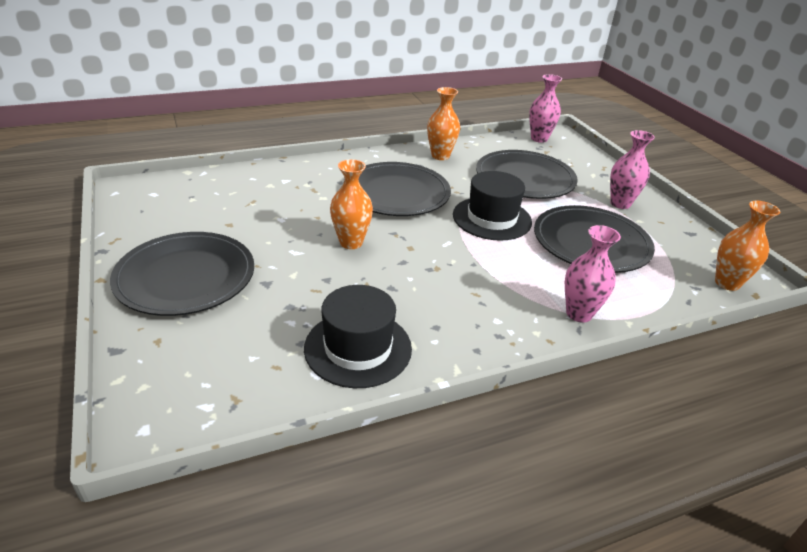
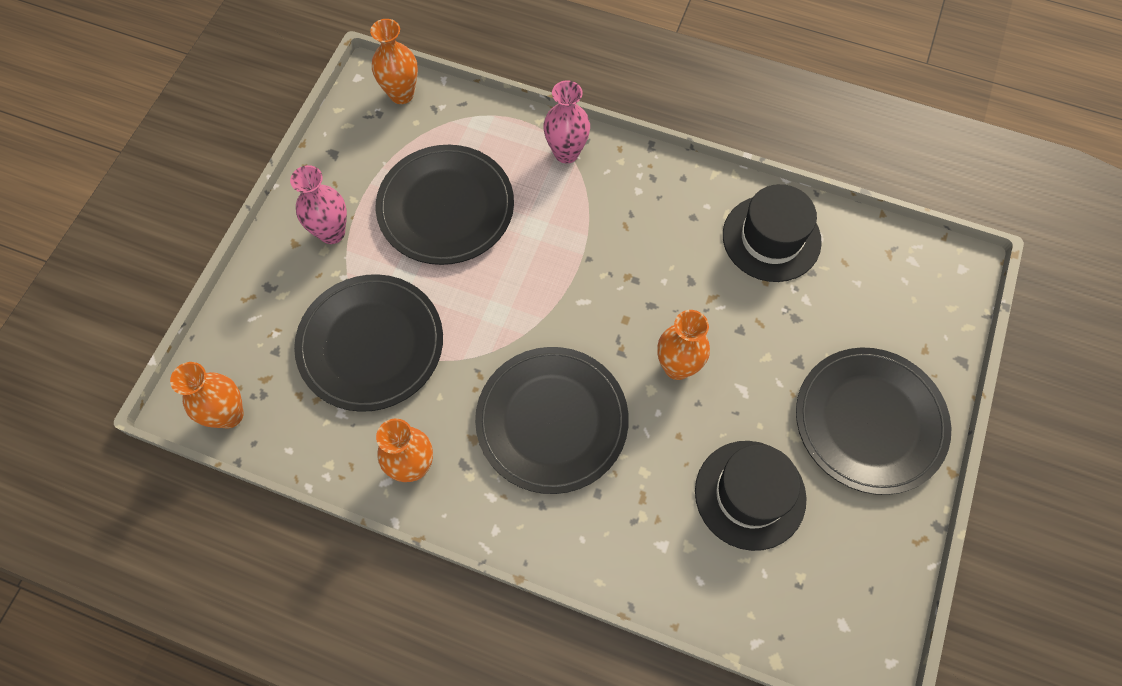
camera: 135 degrees left, 30 degrees up
(492, 218) = (496, 305): black hat -> black hat (750, 494)
(539, 139) = (229, 415): pink vase -> orange vase

